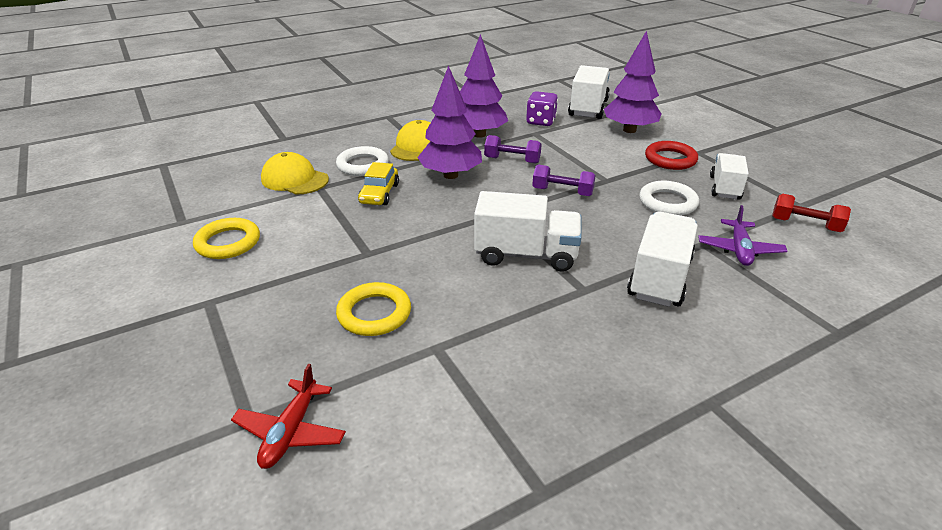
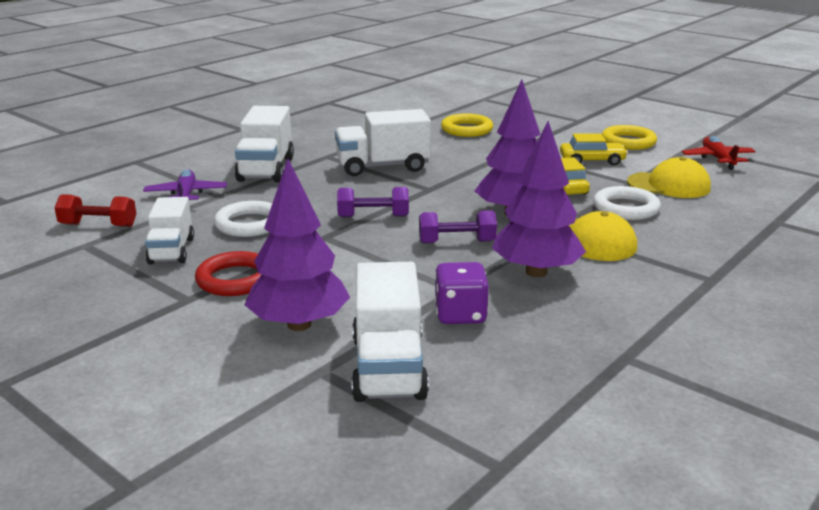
camera: 160 degrees right, 10 degrees down
(291, 432) = (459, 99): red plane -> red plane (717, 159)
(309, 221) = (592, 161): none -> yellow car

